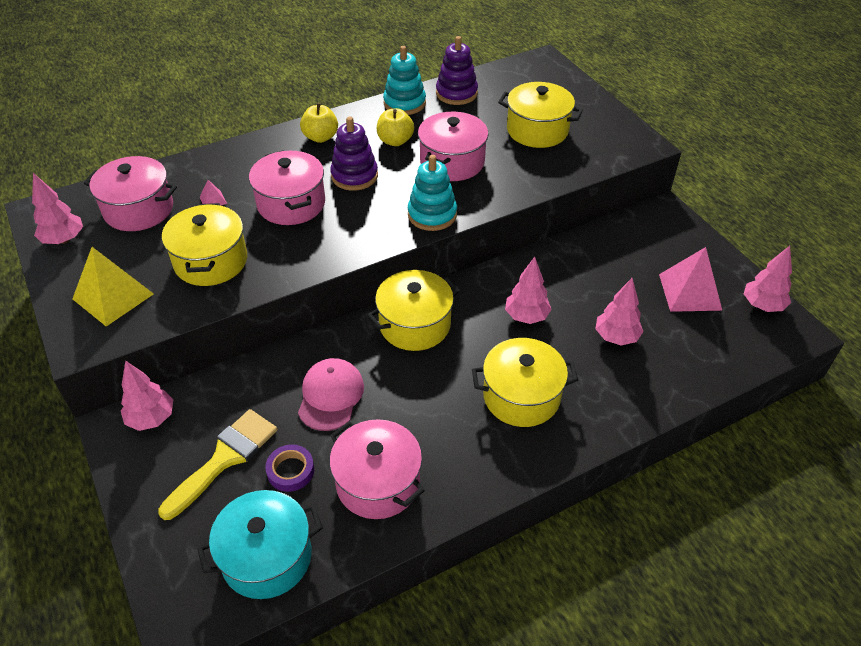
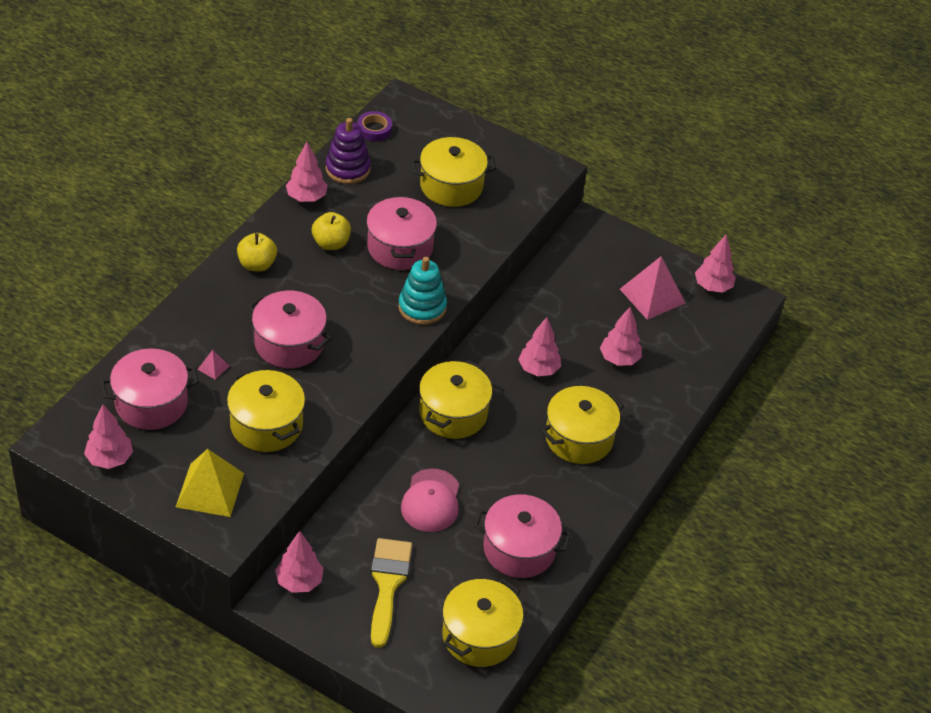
camera: 35 degrees left, 0 degrees up
(267, 557) = (479, 635): turquoise pot -> yellow pot
(290, 470) = (446, 570): purple tape -> purple tape (374, 129)
(330, 396) = (431, 501): pink cap -> pink cap turned 150 degrees counterclockwise
(354, 176) = (323, 294): purple stacking toy -> none
(404, 103) = (306, 197): turquoise stacking toy -> pink tree

